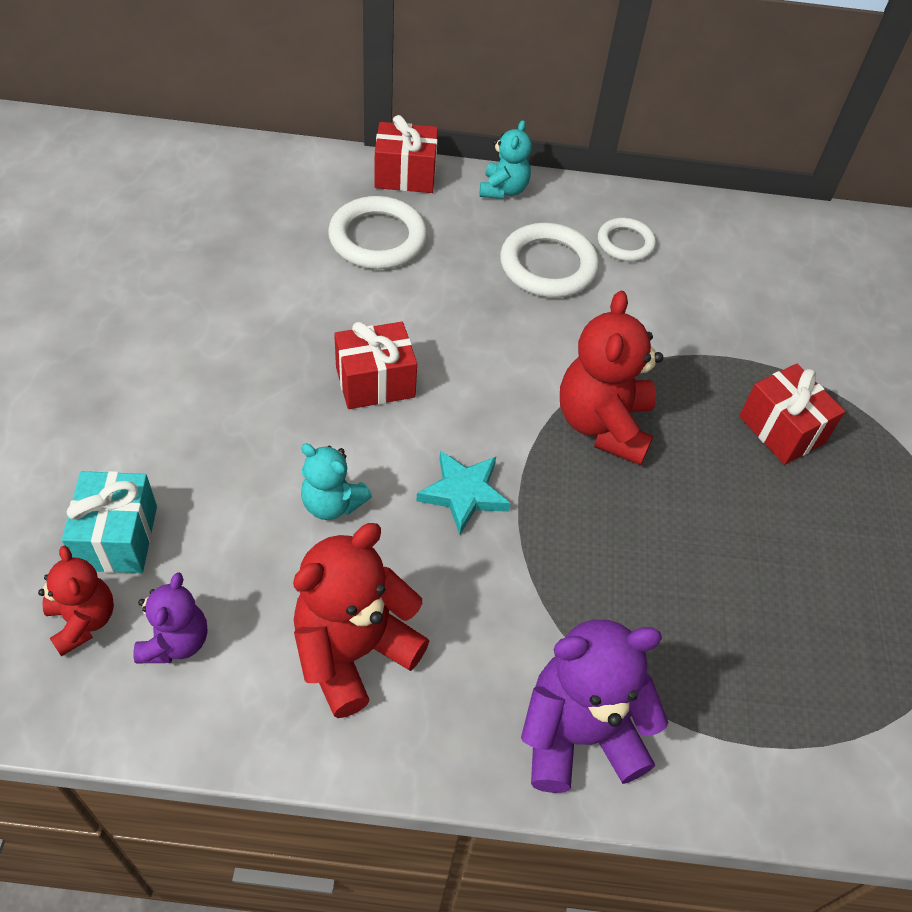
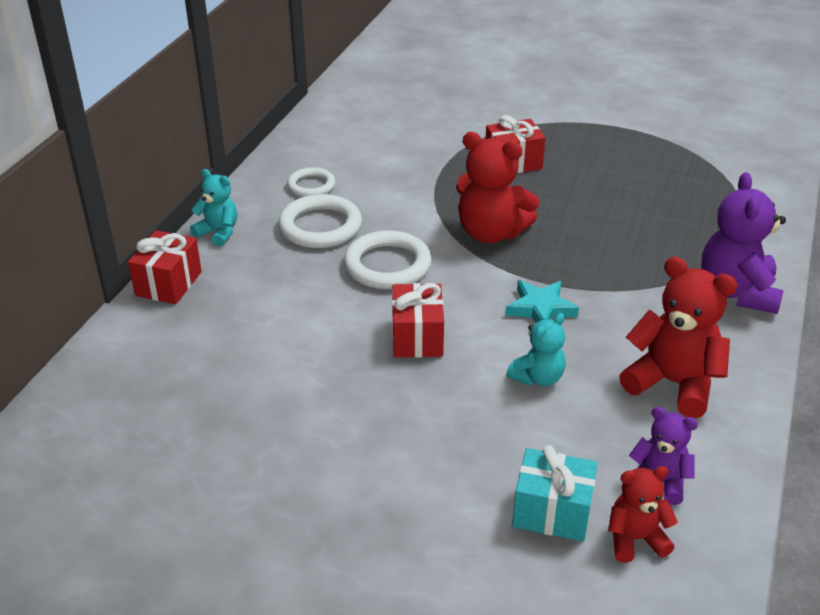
camera: 70 degrees left, 15 degrees down
(353, 652) = (673, 383): red teddy bear -> red teddy bear turned 150 degrees clockwise
(377, 238) = (245, 312): white ring -> white ring (387, 265)

